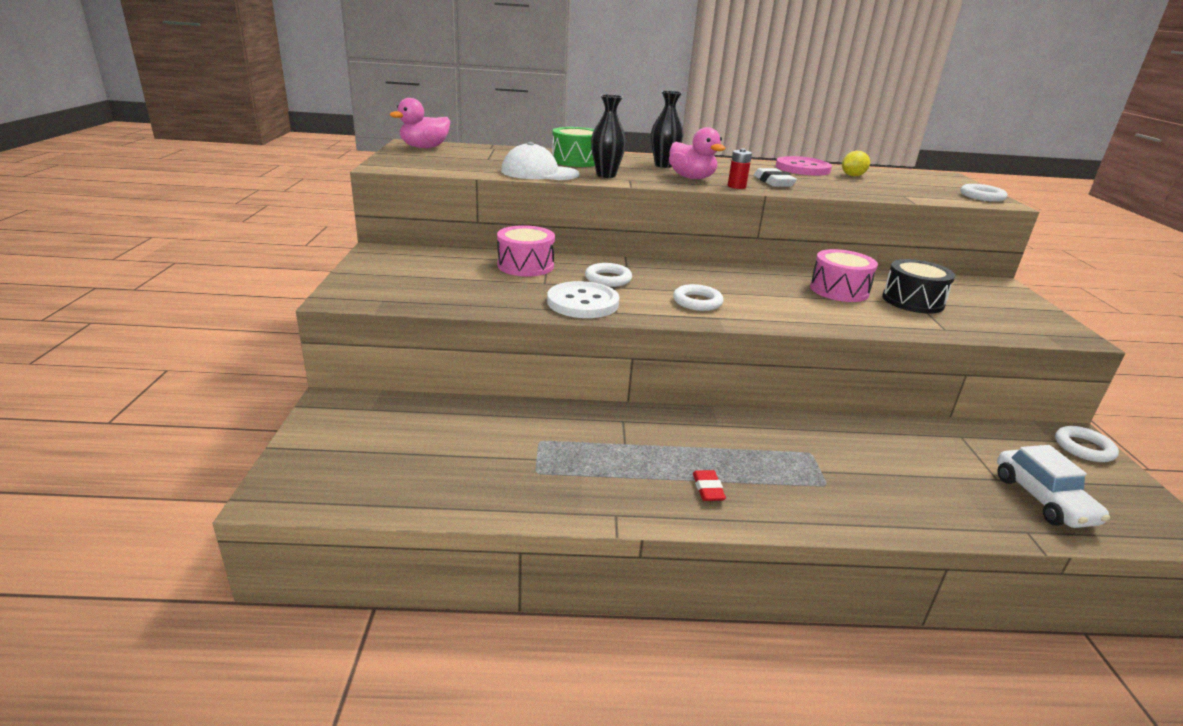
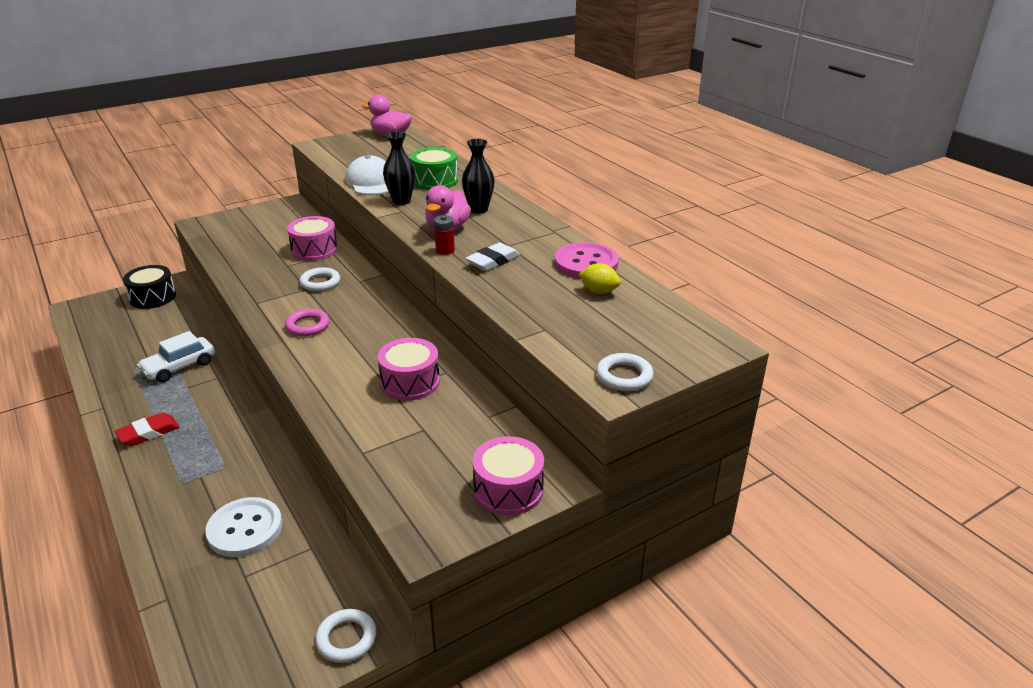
camera: 60 degrees right, 5 degrees up
(583, 302) = (262, 287): white button -> white button (245, 529)
(697, 302) = (307, 326): white ring -> pink ring
(708, 489) = (148, 433): red eraser -> red eraser, size x1.51
(912, 301) = (425, 426): black drum -> black drum (153, 297)
(1009, 298) = (508, 490): none -> pink drum
(1043, 499) = (223, 607): white car -> white car (179, 367)

